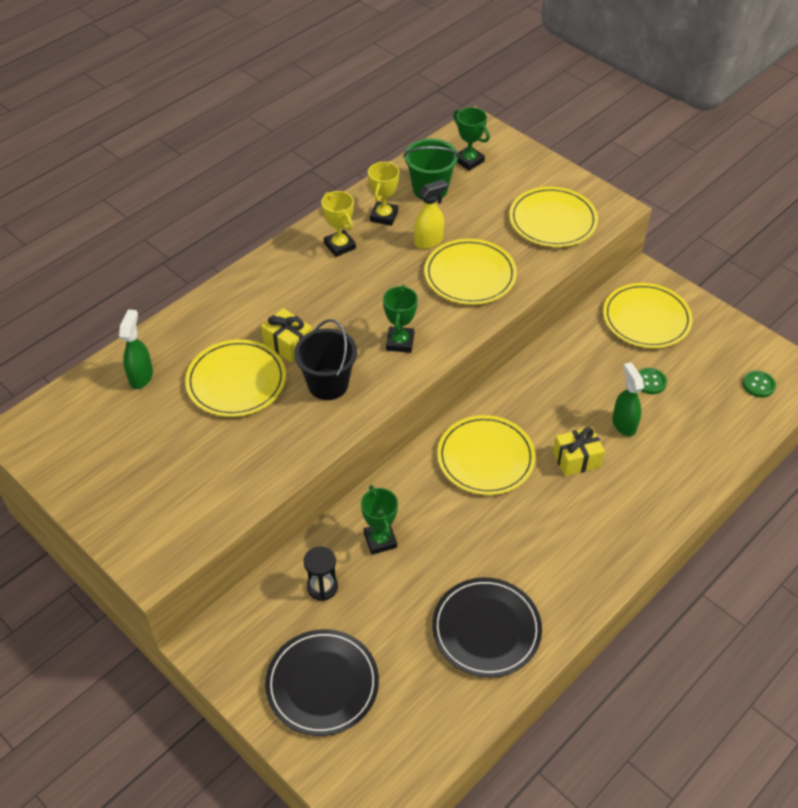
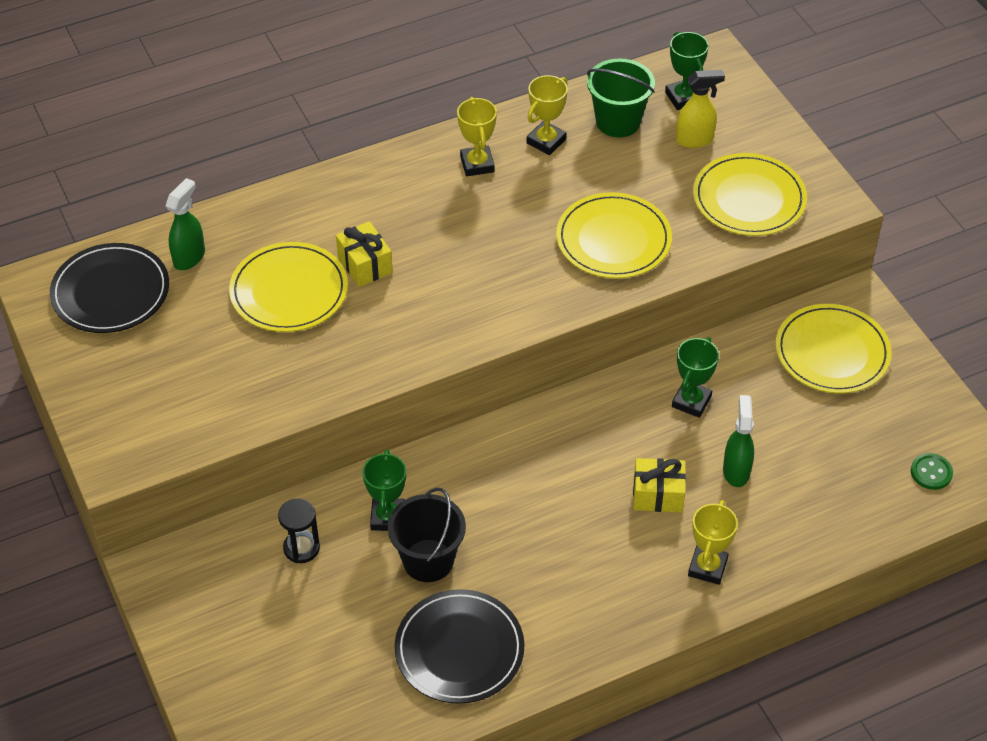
camera: 20 degrees right, 0 degrees up
(322, 684) = (256, 649): black plate -> black plate (110, 292)
(328, 384) = (388, 323): black bucket -> black bucket (428, 560)
(400, 342) = (492, 297): green trophy -> green trophy (691, 401)
(429, 241) = (585, 186): yellow spray bottle -> yellow spray bottle (695, 139)
(485, 458) = (551, 461): yellow plate -> none
(640, 503) = (707, 567): none -> yellow trophy
(650, 382) = (795, 430): green button -> none

